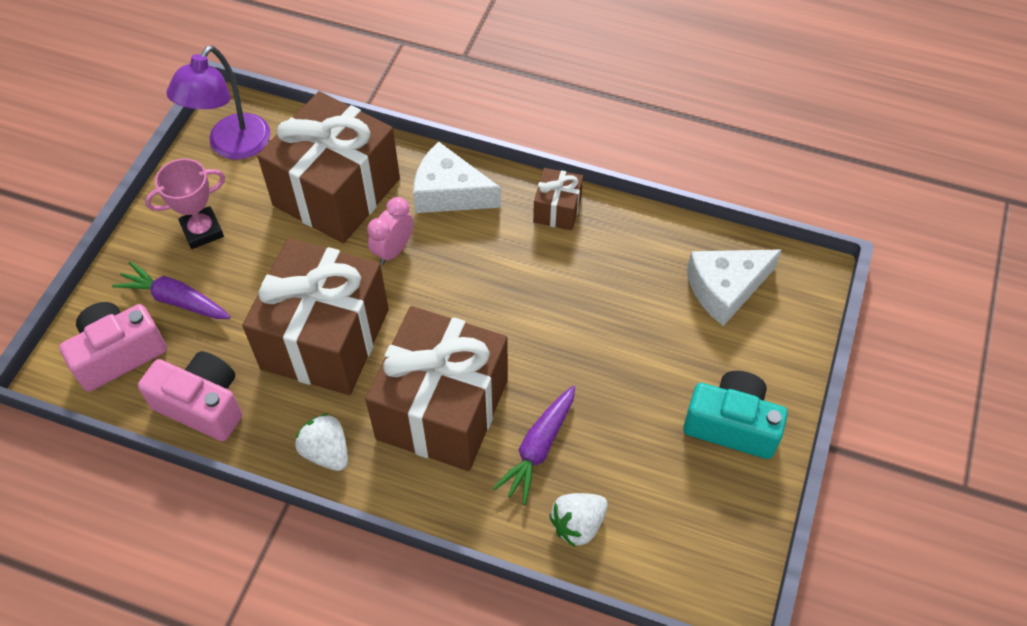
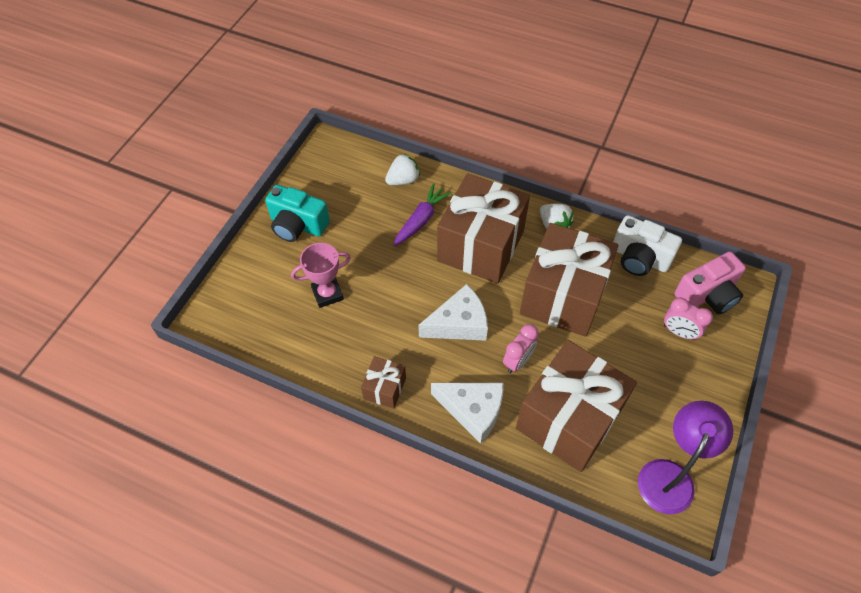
camera: 175 degrees left, 0 degrees up
(175, 300) = (679, 332): purple carrot -> pink clock
(202, 231) = (674, 389): pink trophy -> pink trophy (327, 294)
(202, 405) = (639, 258): pink camera -> white camera
(725, 289) = (271, 313): white cheese -> white cheese (459, 324)

